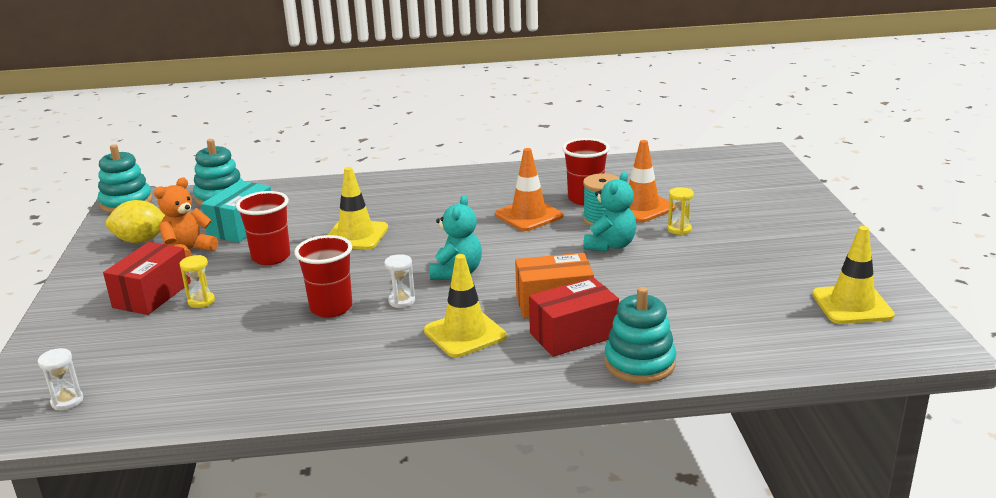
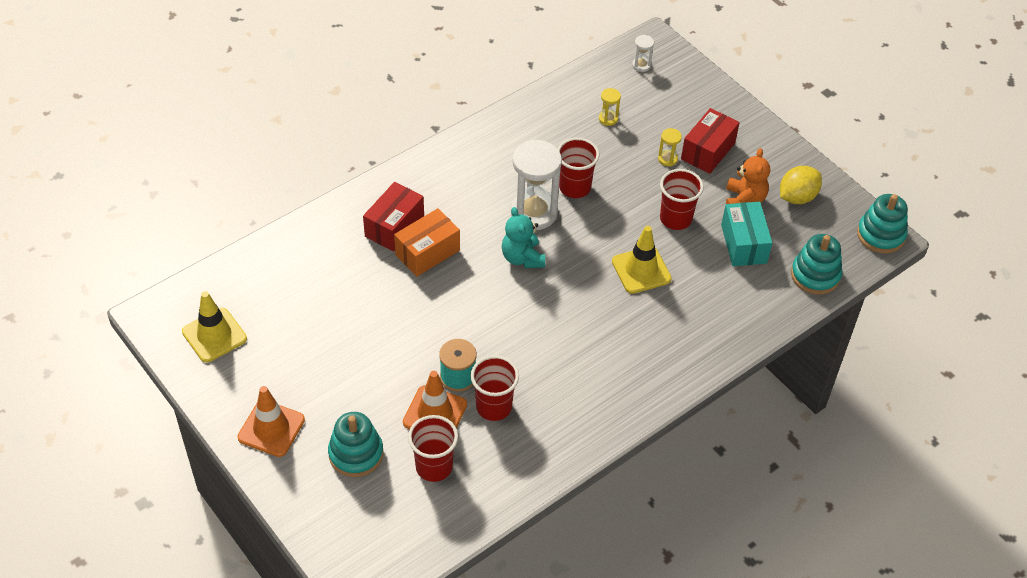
camera: 145 degrees right, 25 degrees up
(152, 295) = (708, 151): red box -> red box turned 45 degrees clockwise
(401, 301) = (534, 212): white hourglass -> white hourglass, size x2.29
(465, 334) = (465, 200): yellow traffic cone -> none
(529, 215) = (525, 357): orange traffic cone -> orange traffic cone (271, 428)
(610, 245) = (428, 340): turquoise teddy bear -> none
(639, 363) = (338, 218): turquoise stacking toy -> turquoise stacking toy (356, 454)
(665, 185) = (434, 467): none -> red cup
(679, 229) = (383, 388): yellow hourglass -> yellow hourglass (608, 119)

